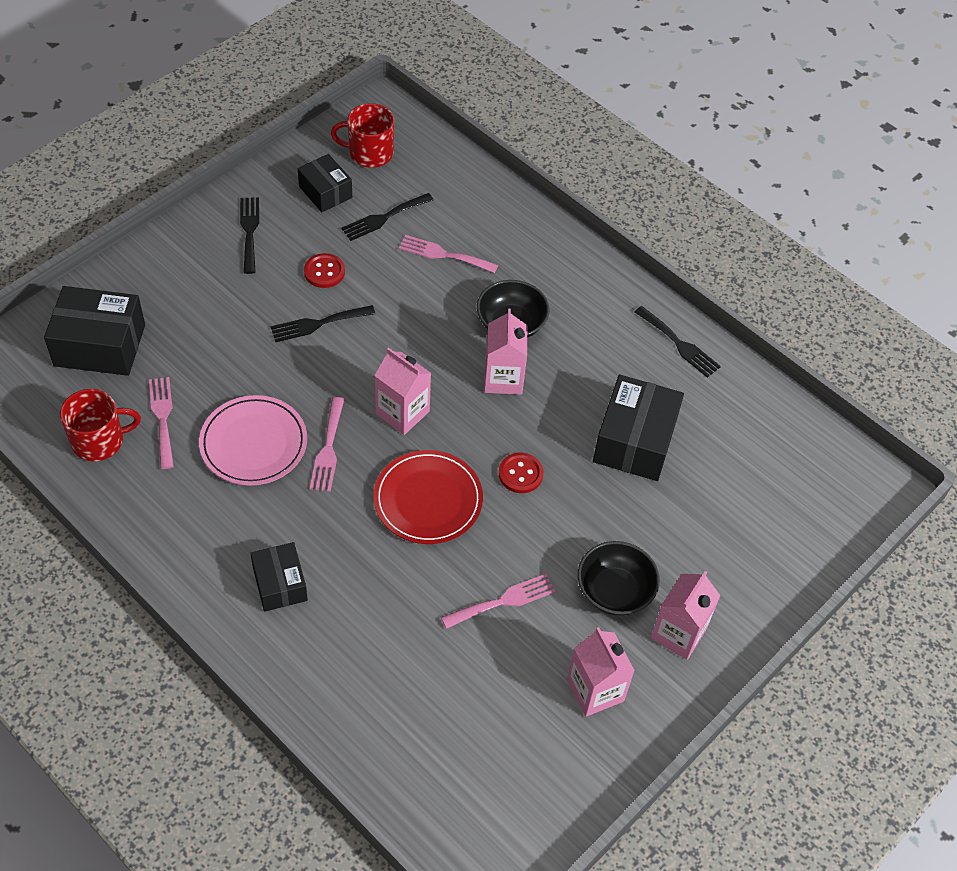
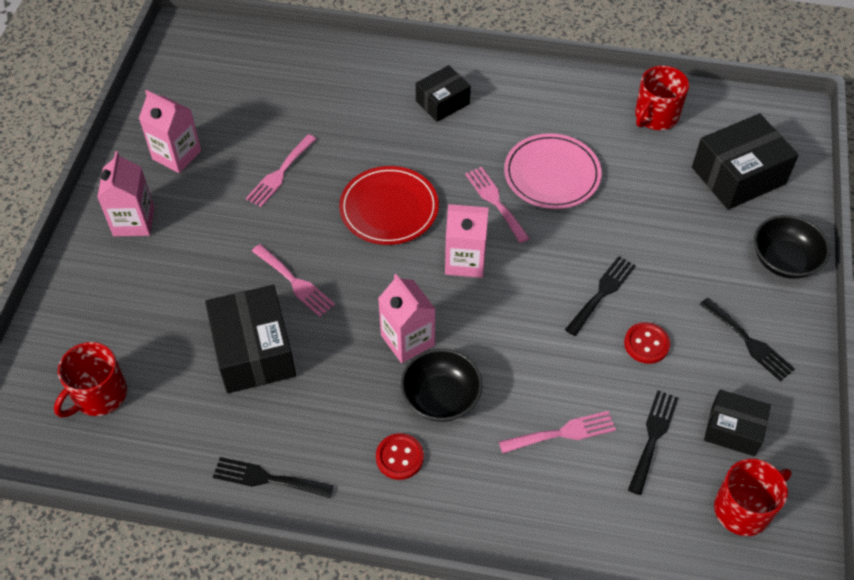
camera: 150 degrees right, 0 degrees up
(162, 418) = (633, 154): pink fork -> pink fork (295, 282)
(280, 584) = (442, 102): black box -> black box turned 75 degrees counterclockwise
(520, 474) = (332, 268): red button -> red button (399, 457)
(614, 591) = (200, 224): black bowl -> black bowl (784, 260)
(783, 479) = (99, 395): none -> red mug

